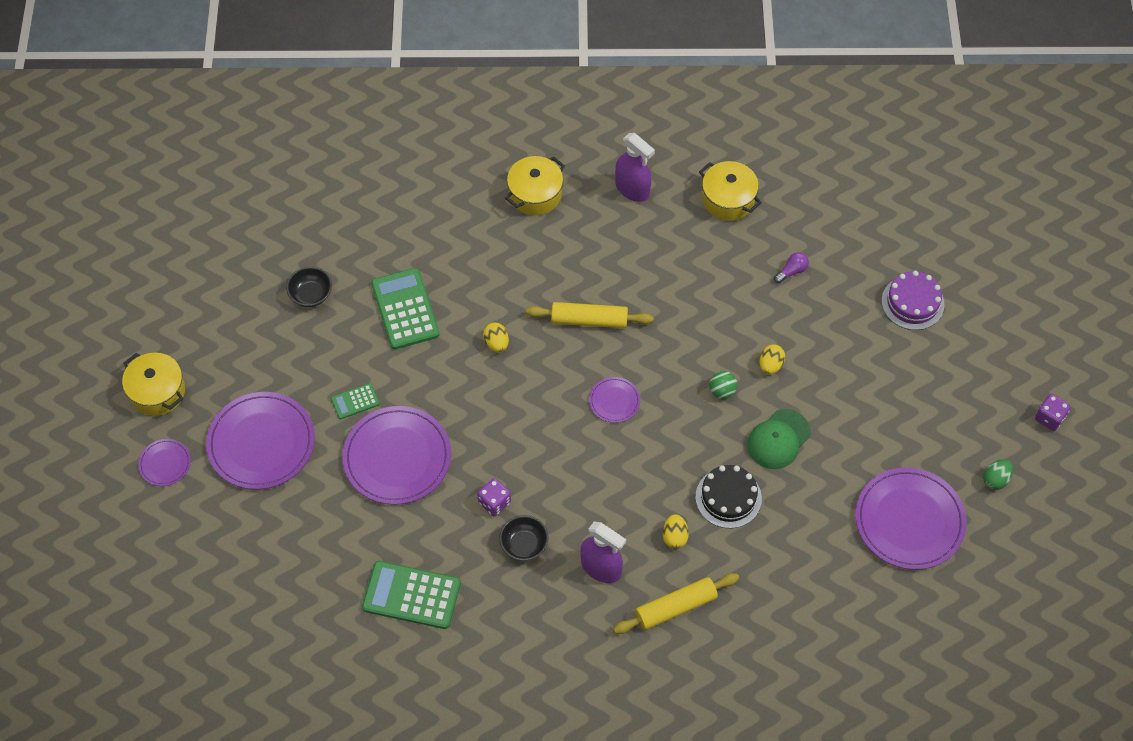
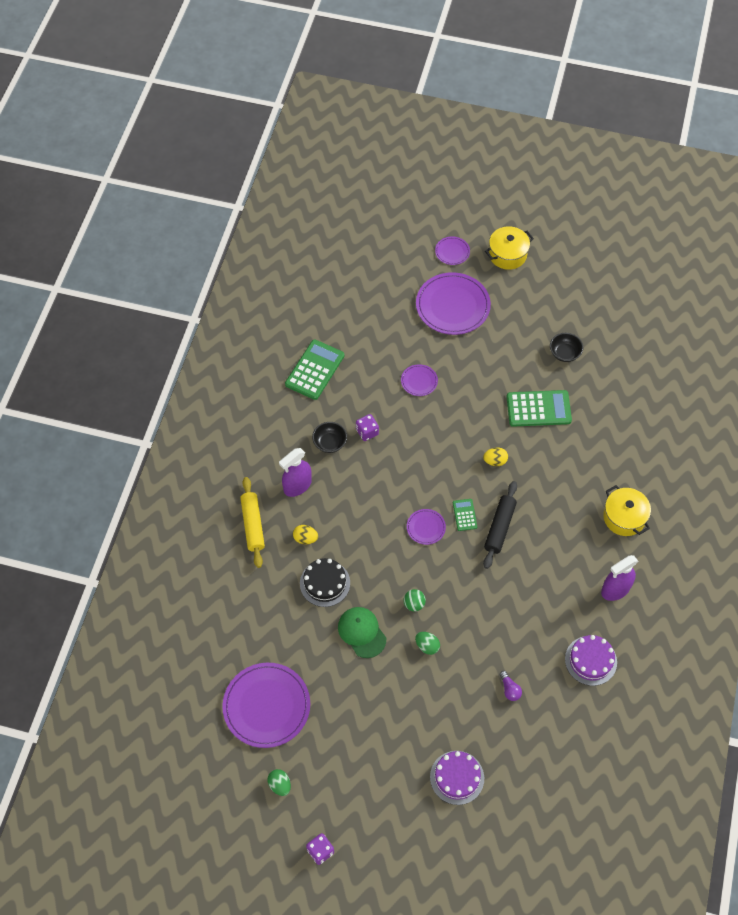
camera: 105 degrees right, 0 degrees up
(355, 401) = (470, 364): green calculator -> green calculator (464, 515)
(397, 457) = (419, 381): purple plate -> purple plate, size x0.48
(589, 320) = (499, 527): yellow rolling pin -> black rolling pin
(728, 199) = (590, 660): yellow pot -> purple cake
(770, 365) = (427, 646): yellow egg -> green egg

